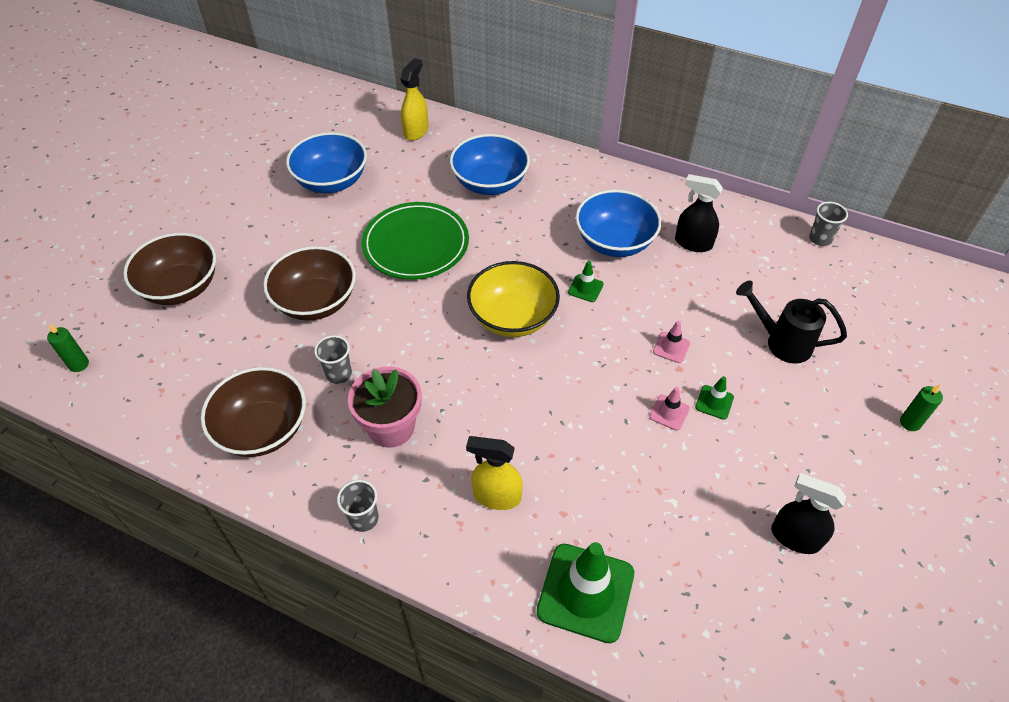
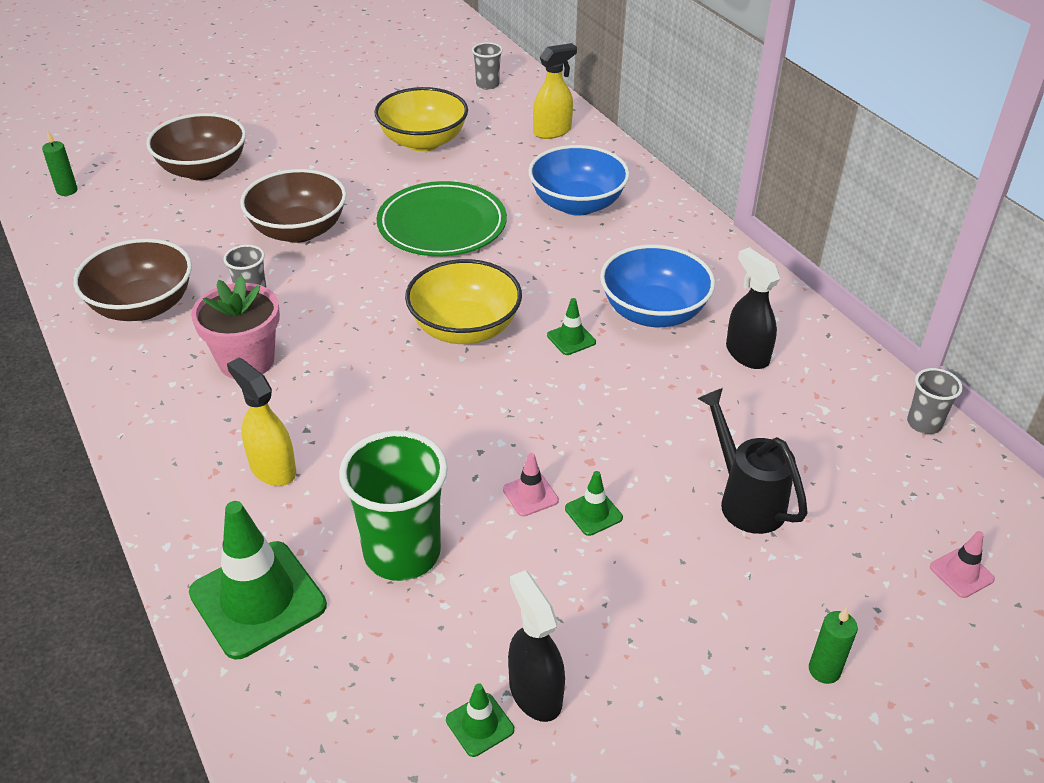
camera: 35 degrees right, 10 degrees down
(331, 181) = (423, 141): blue bowl -> yellow bowl
(364, 519) = (140, 419): grey cup -> grey cup (487, 85)
(637, 501) = (402, 553): none -> green cup
(671, 347) = (604, 437): pink traffic cone -> pink traffic cone (961, 573)
(787, 578) = (480, 725): none -> green traffic cone

